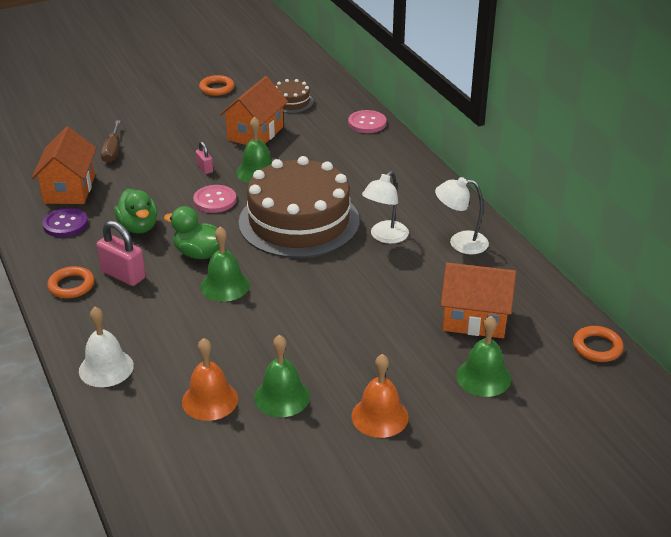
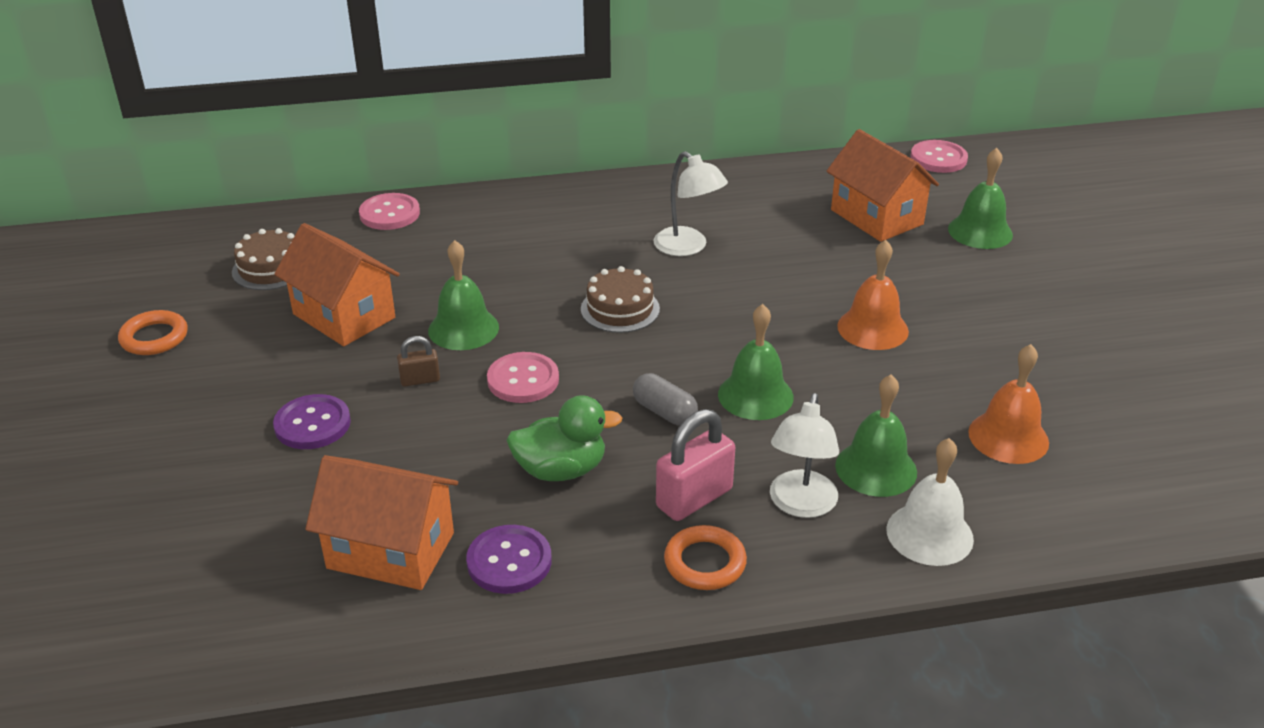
camera: 75 degrees left, 0 degrees up
(112, 151) = (285, 484): brown screwdriver -> none
(159, 147) = (312, 424): none -> purple button
(198, 253) = (664, 412): green duck -> grey capsule
(205, 168) = (420, 380): pink padlock -> brown padlock
(282, 397) = (1005, 376): green bell -> green bell (876, 468)
(299, 221) = (620, 309): brown cake -> brown cake, size x0.43
(380, 416) = (1043, 309): orange bell -> orange bell (872, 328)
(460, 243) = (723, 198): white lamp -> white lamp (800, 505)
(475, 319) = (876, 217): orange house -> orange house turned 60 degrees counterclockwise
(597, 347) = (938, 159): orange ring -> pink button

